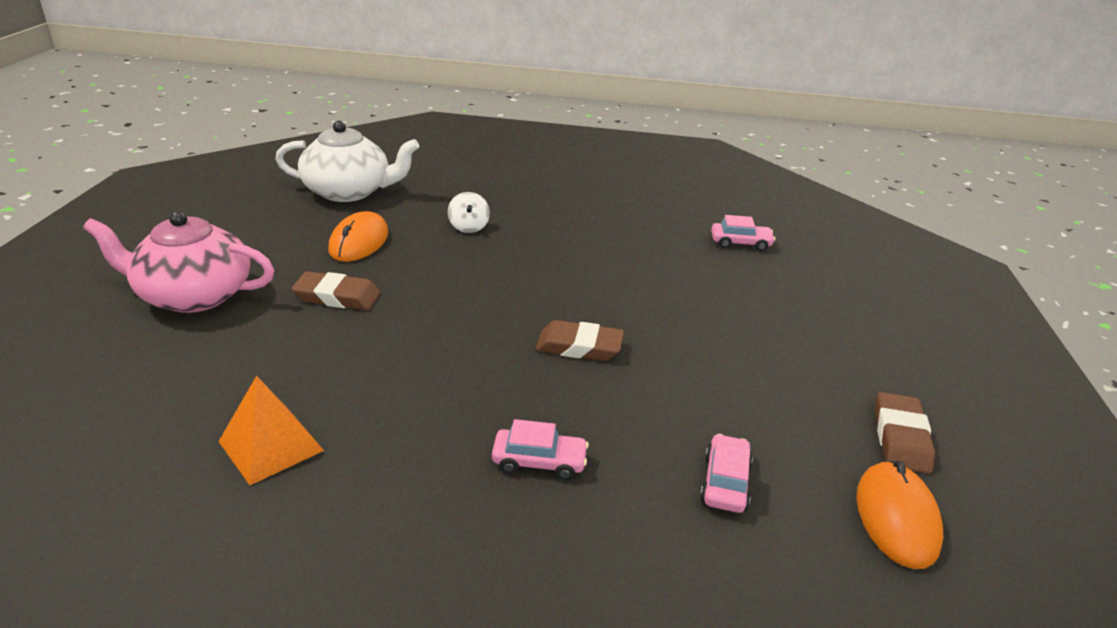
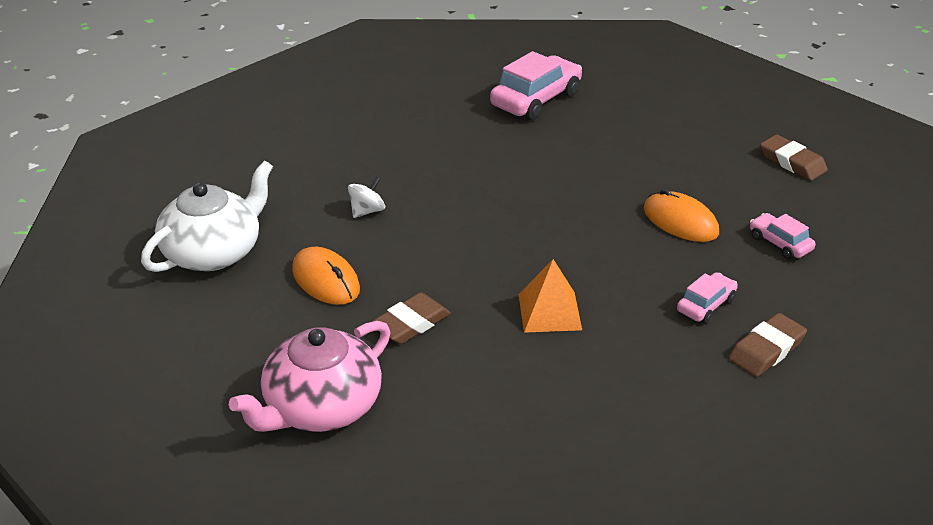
camera: 50 degrees left, 5 degrees up
(271, 445) = (590, 420): orange pyramid -> orange pyramid (549, 312)
(468, 227) = (367, 211): white spinning top -> white spinning top turned 75 degrees counterclockwise
(579, 346) = (597, 233): brown eraser -> brown eraser (766, 349)
(740, 243) = (536, 99): pink car -> pink car, size x1.88
(896, 517) = (849, 201): orange mouse -> orange mouse (680, 221)

